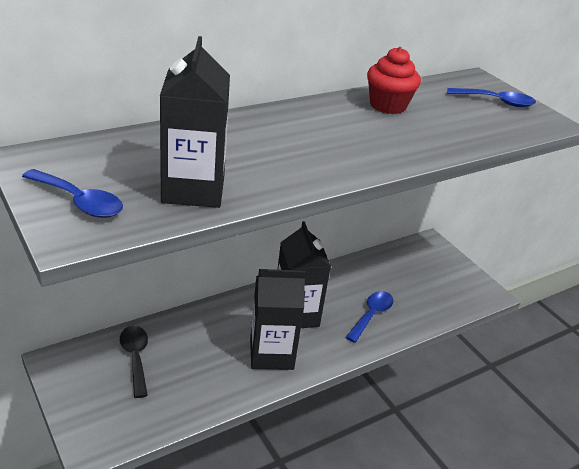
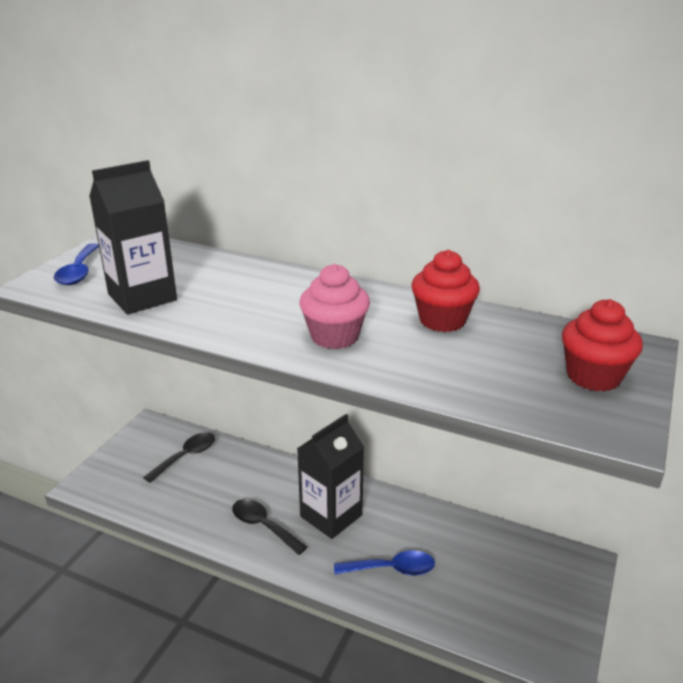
camera: 60 degrees right, 5 degrees down
(271, 353) = (263, 526): black carton -> black spoon
(368, 144) = (334, 336): none -> pink cupcake
(496, 102) = (593, 376): blue spoon -> red cupcake

